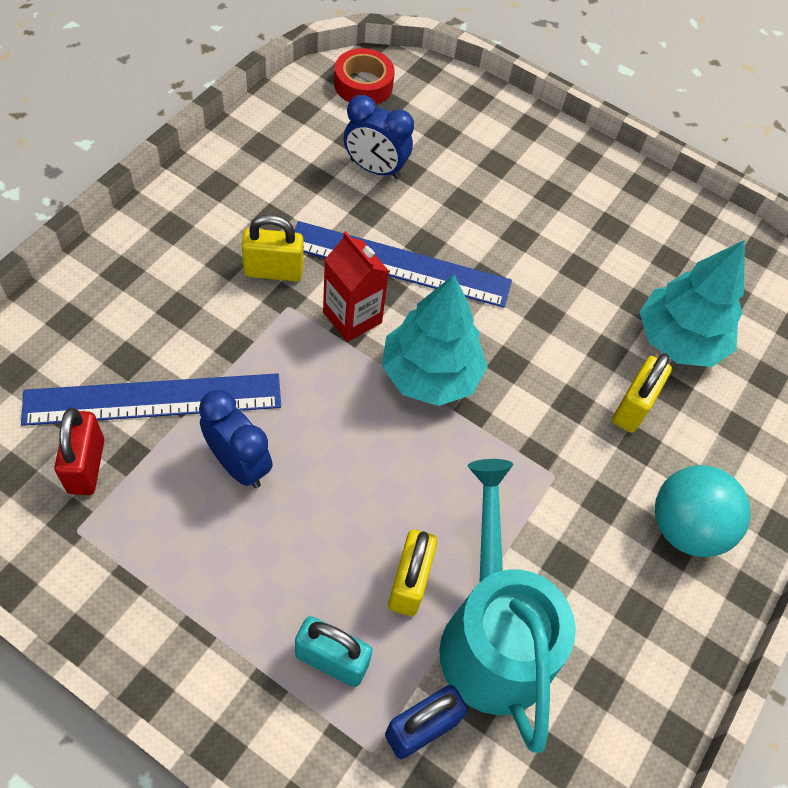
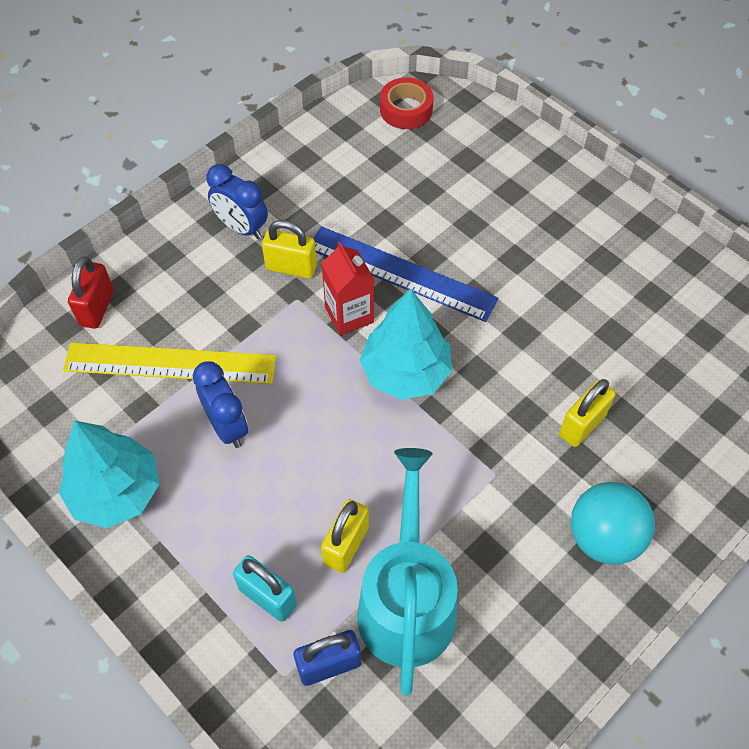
camera: 20 degrees right, 0 degrees up
(86, 466) = (106, 410): red padlock -> red padlock (97, 308)
(153, 399) = (170, 363): blue ruler -> yellow ruler
(375, 169) = (399, 186): blue clock -> blue clock (241, 227)
(679, 340) = (642, 370): turquoise tree -> turquoise tree (116, 491)

